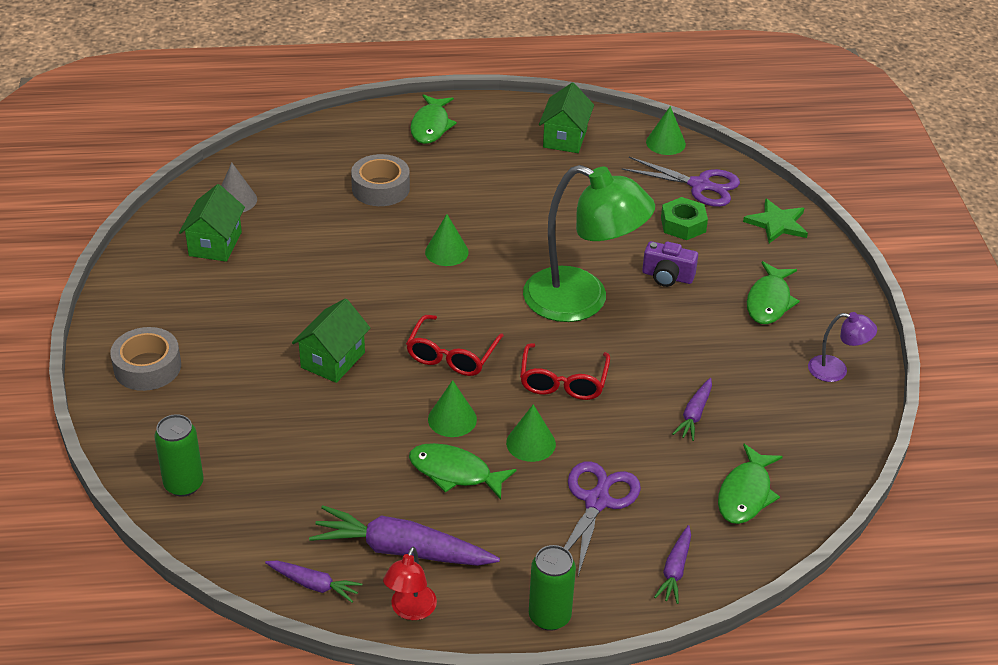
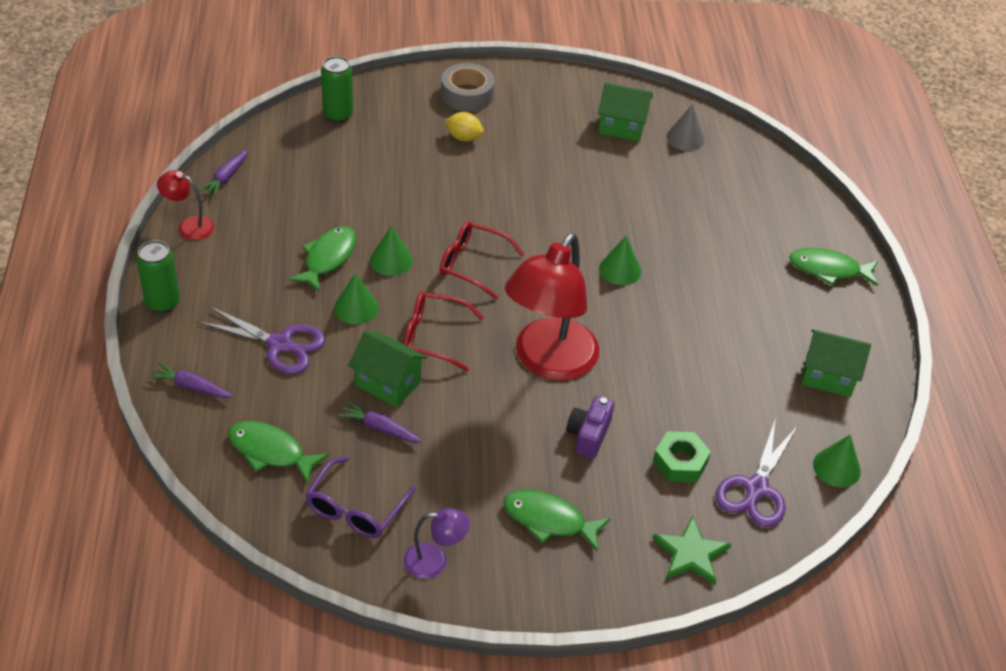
camera: 90 degrees right, 5 degrees up
(233, 368) = (463, 138): none -> yellow lemon
(333, 360) = (470, 192): green house -> green house (388, 383)
(380, 188) = (715, 229): grey tape -> none
(402, 550) = (249, 224): purple carrot -> none
(582, 301) = (548, 362): green lamp -> red lamp
(796, 425) = (355, 509): none -> purple glasses
(836, 370) = (434, 561): purple lamp -> purple lamp turned 105 degrees counterclockwise

